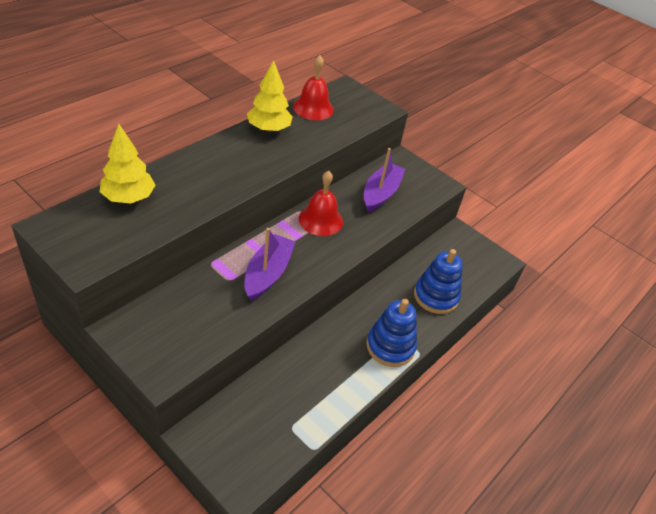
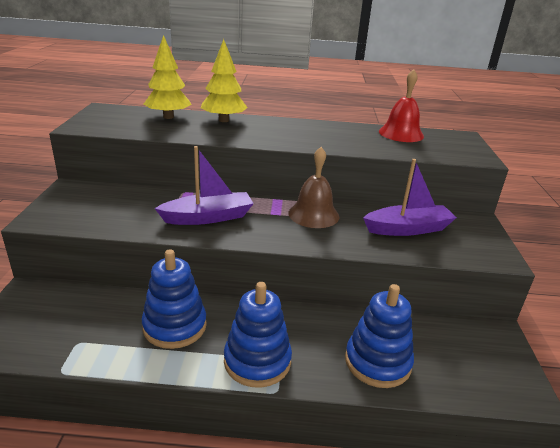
camera: 55 degrees right, 15 degrees down
(269, 129) = (336, 129): yellow tree -> yellow tree (223, 120)
(320, 220) = (313, 214): red bell -> brown bell
(322, 367) = (175, 326): none -> blue stacking toy

